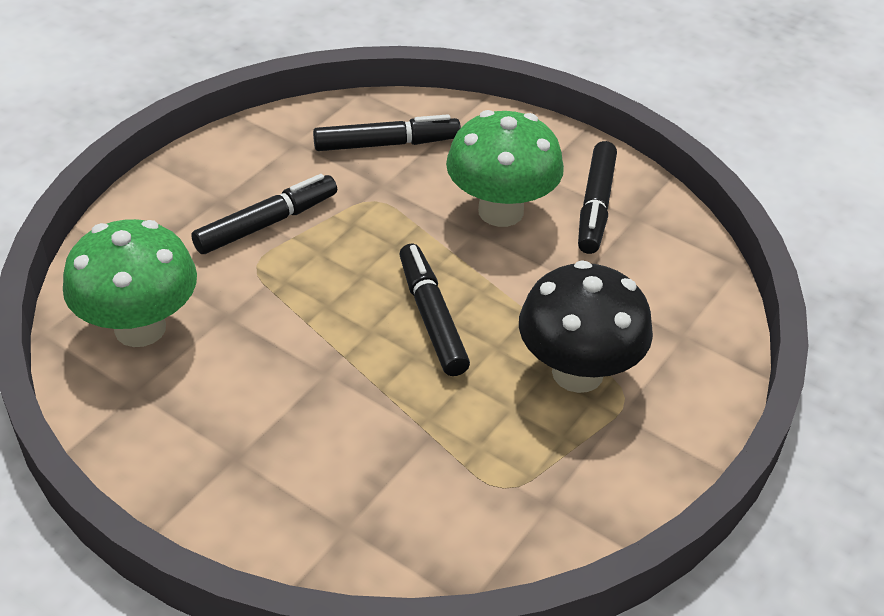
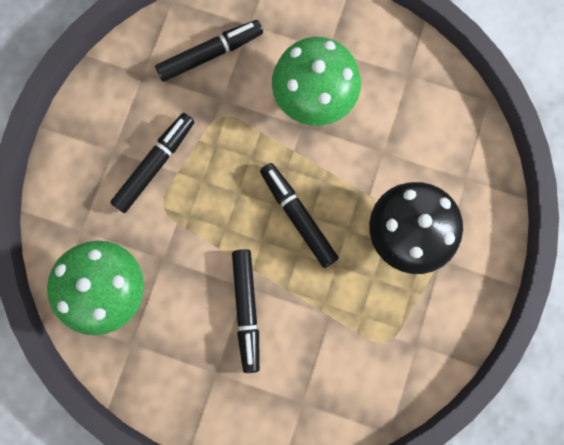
camera: 15 degrees left, 35 degrees up
(595, 206) = (378, 72): black marker -> black marker (246, 310)

